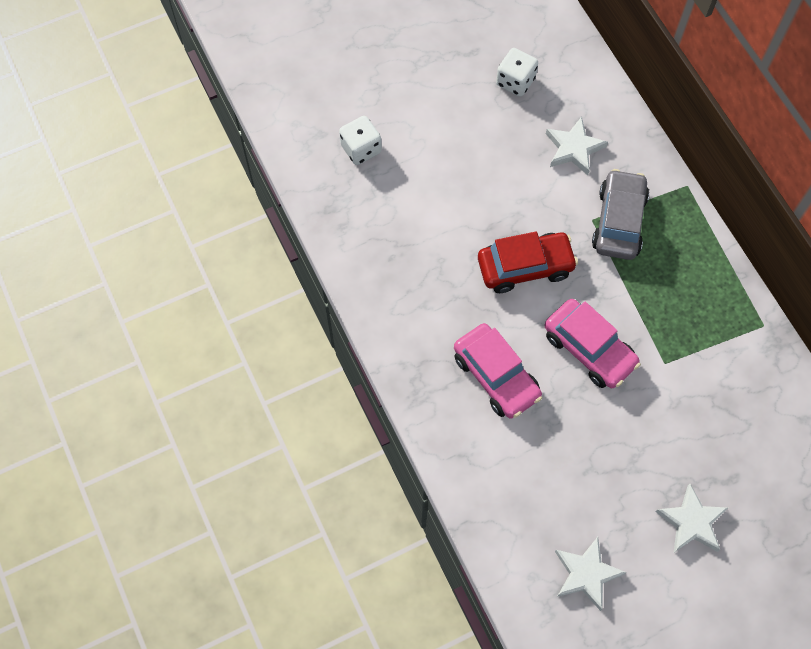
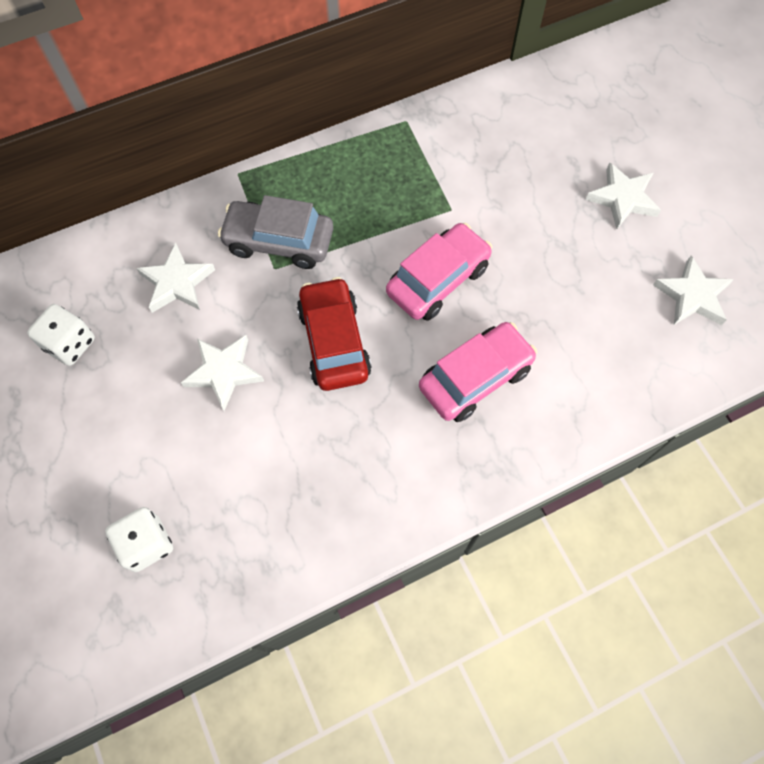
camera: 90 degrees left, 0 degrees up
(495, 188) = (224, 372): none -> white star

